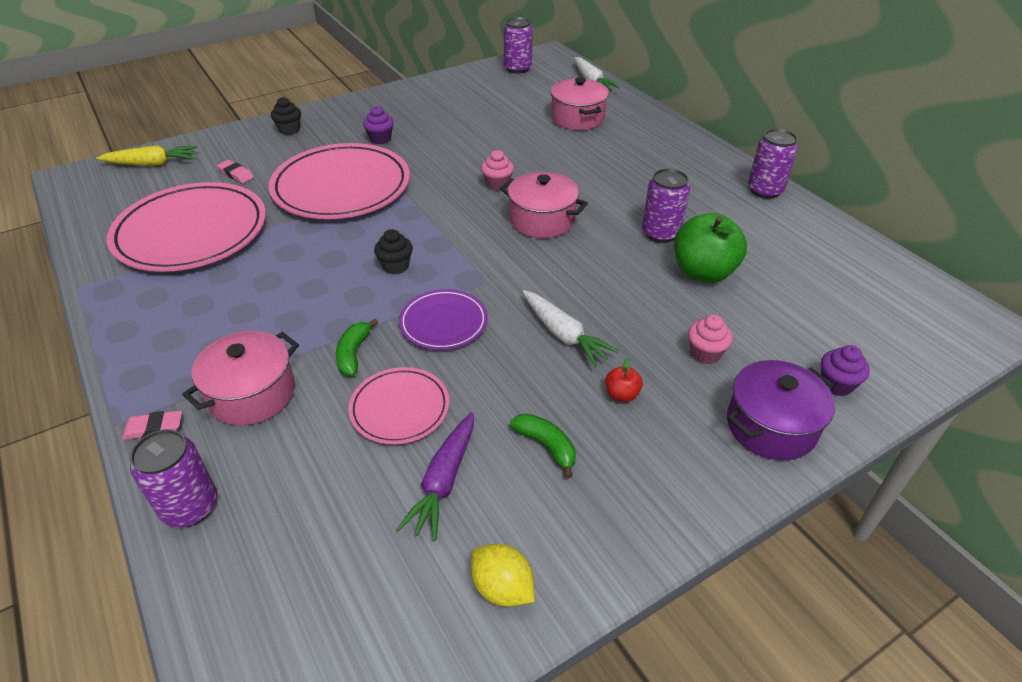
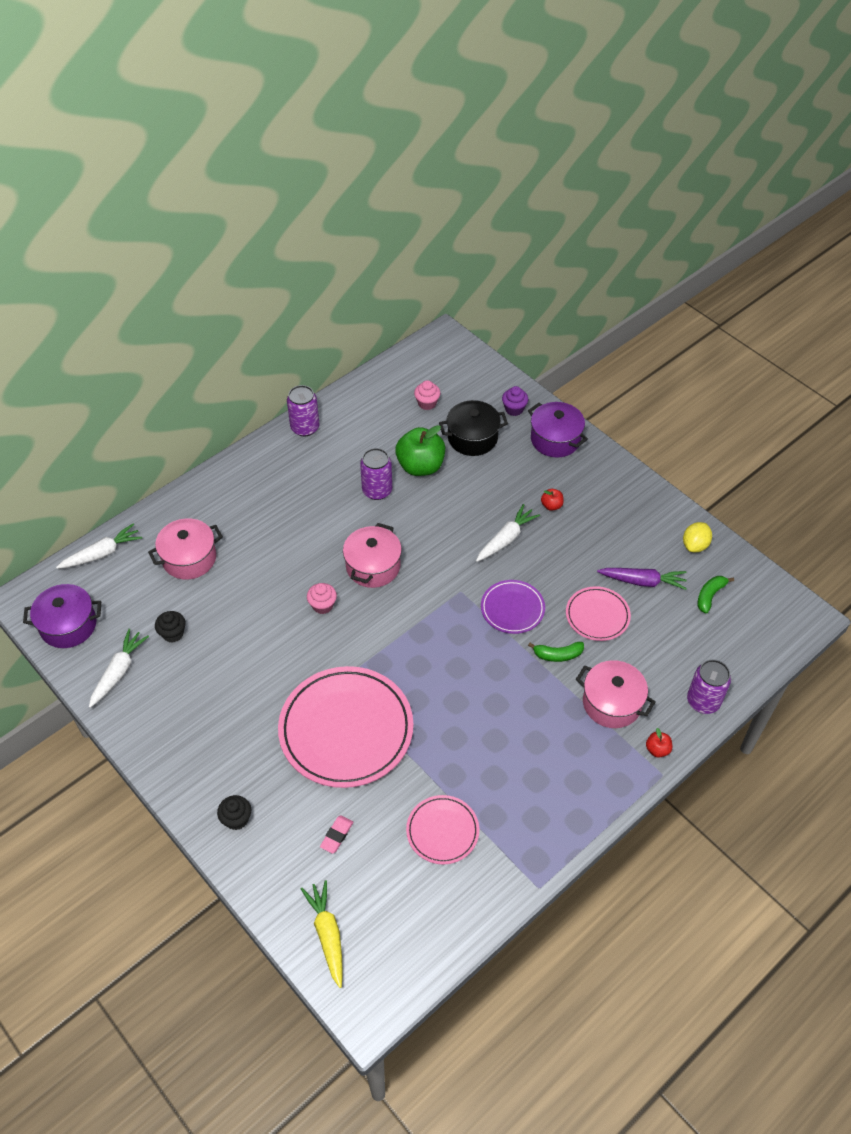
camera: 100 degrees left, 10 degrees up
(154, 428) = (657, 749): pink eraser -> red apple
(191, 232) = (442, 831): pink plate -> pink plate, size x0.51
(380, 139) = (249, 722): purple cupcake -> none
(396, 266) = (455, 654): black cupcake -> black cupcake (173, 634)
(462, 87) = (118, 671): none -> white carrot
(517, 69) = (68, 625): purple can -> purple pot
(546, 446) = (602, 537): green banana -> green banana (710, 596)
(705, 353) = (504, 466): pink cupcake -> pink cupcake (427, 403)
(763, 328) = (472, 438): none -> black pot

